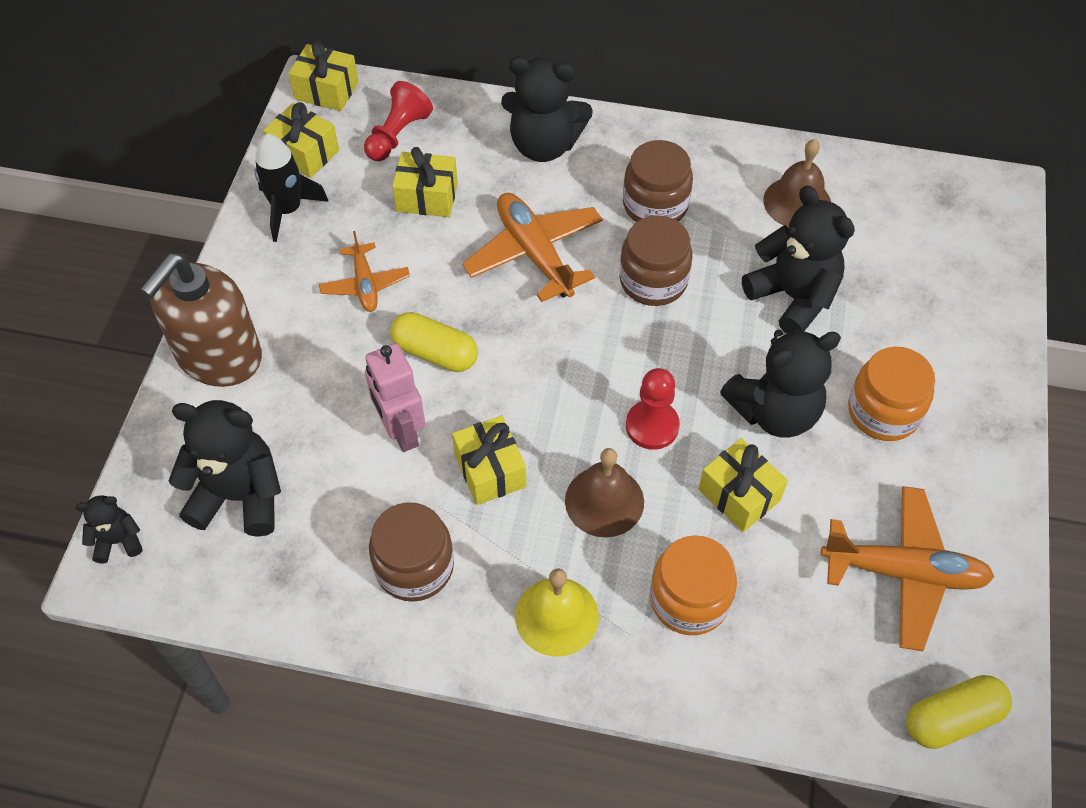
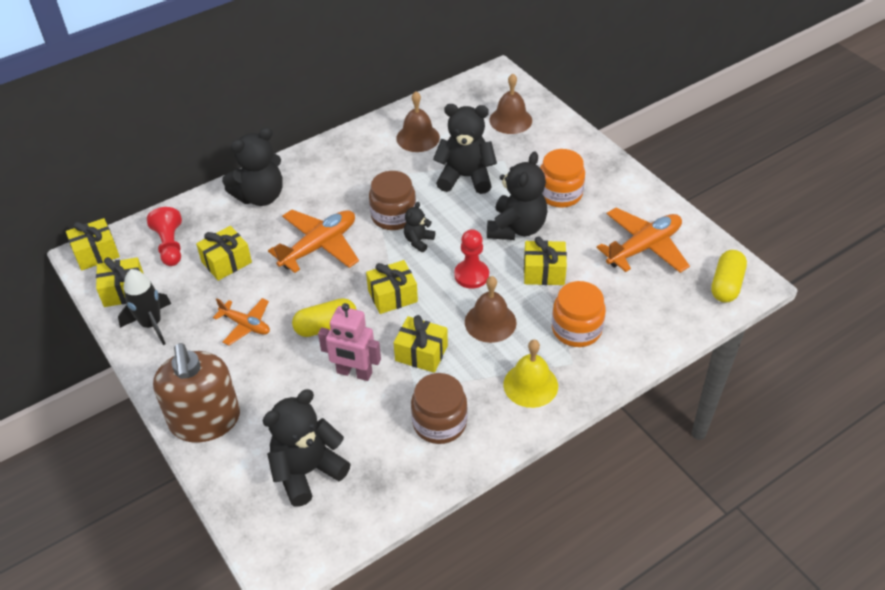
camera: 45 degrees left, 10 degrees down
(118, 541) = (266, 549): black teddy bear -> black teddy bear (418, 241)
(534, 253) = (319, 246): orange plane -> orange plane turned 120 degrees clockwise
(540, 377) = (392, 296): none -> yellow gift
(655, 205) = (352, 184): brown jar -> none
(941, 264) = (510, 120): none -> brown bell

